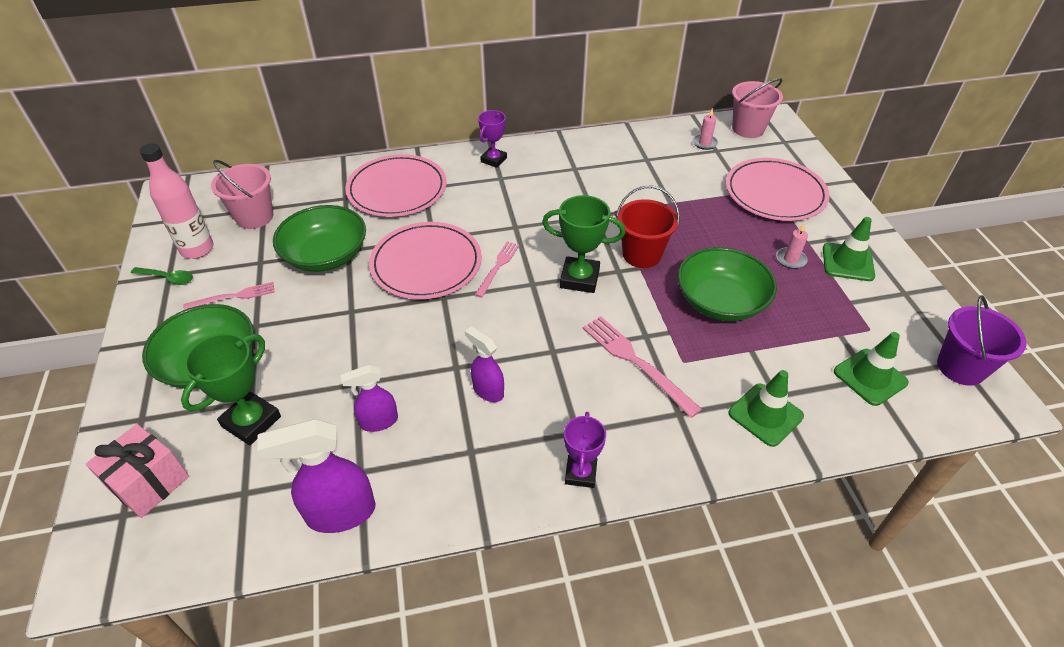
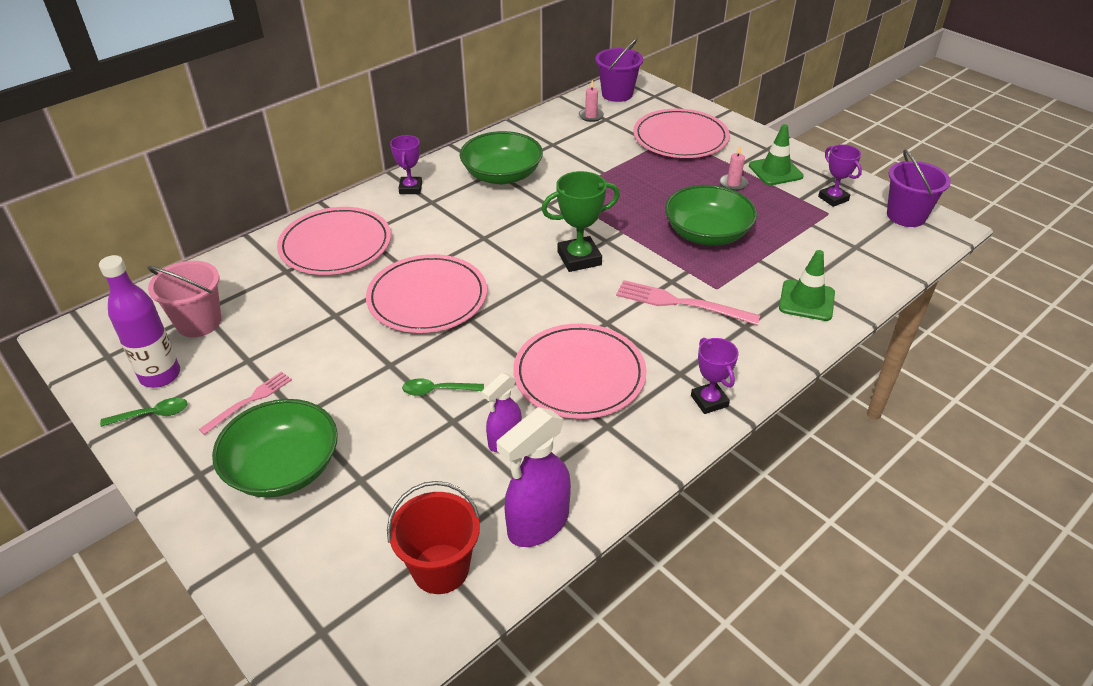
camera: 30 degrees left, 5 degrees down
(149, 483) = (323, 593): pink gift -> none
(197, 249) = (160, 375): pink bottle -> purple bottle
(251, 421) = (379, 495): green trophy -> none
(326, 255) = (316, 328): green bowl -> green bowl (502, 175)
(366, 351) = (437, 390): none -> green spoon
(488, 390) = (579, 375): purple spray bottle -> pink plate
(498, 267) = (498, 275): pink fork -> none
(641, 255) = (615, 221): red bucket -> red bucket (440, 568)
(748, 129) = (617, 94): pink bucket -> purple bucket
(870, 377) = (854, 245): green traffic cone -> none
(888, 315) = (833, 198): none -> purple trophy

